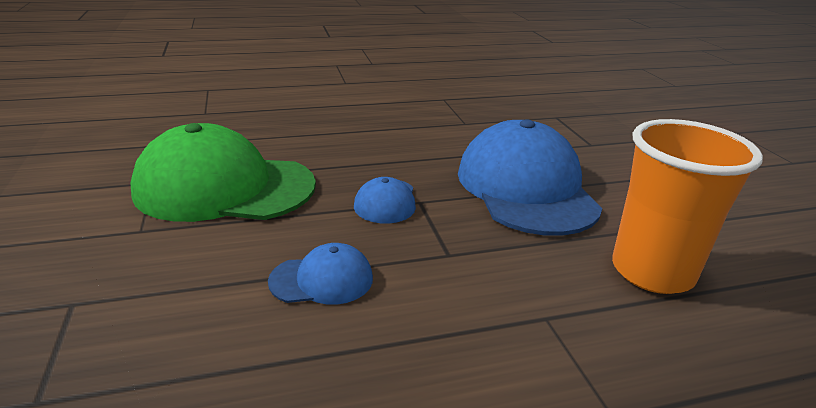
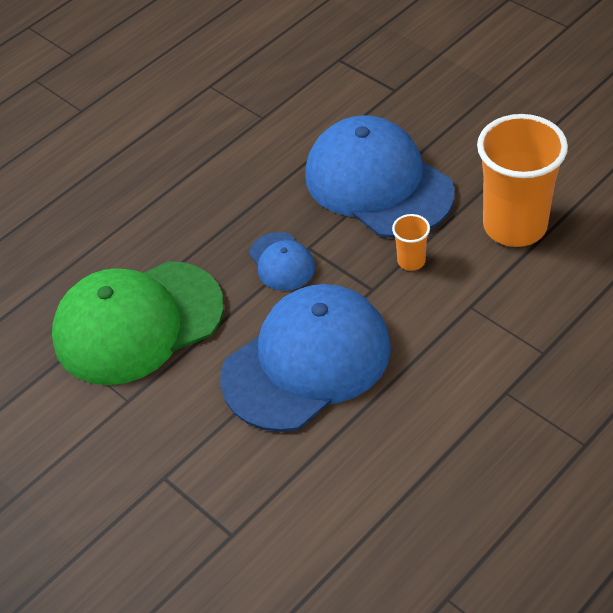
camera: 25 degrees left, 20 degrees up
(322, 280) = (307, 361): blue cap -> blue cap, size x2.19
(509, 251) = (411, 261): none -> orange cup

